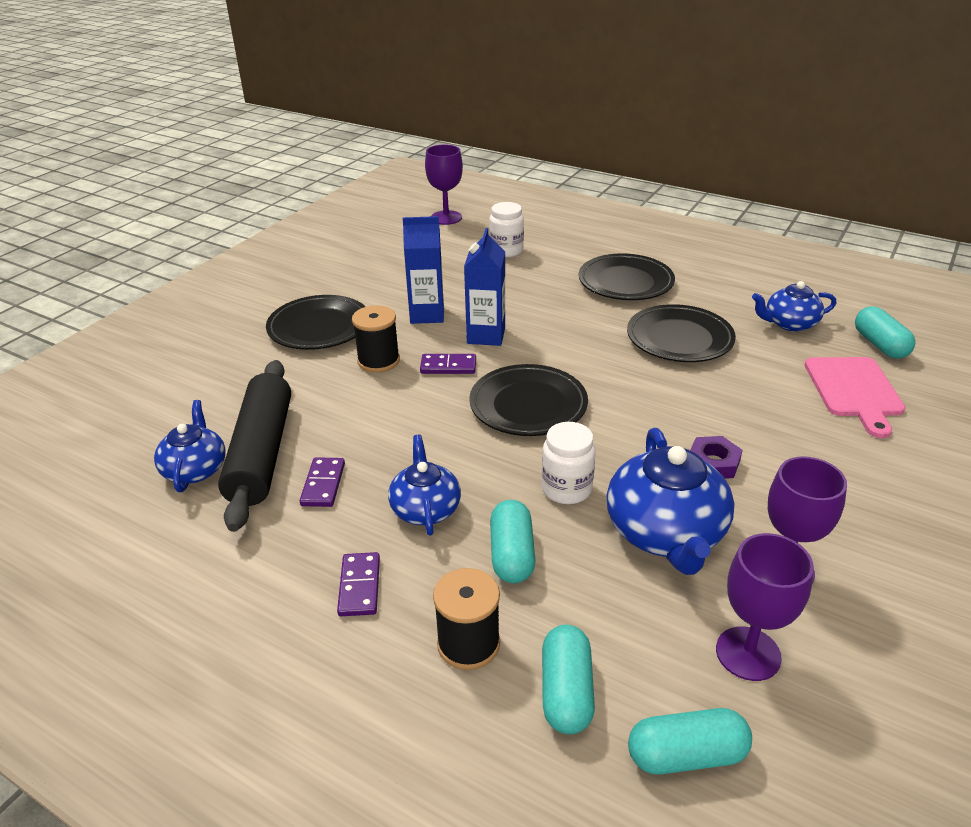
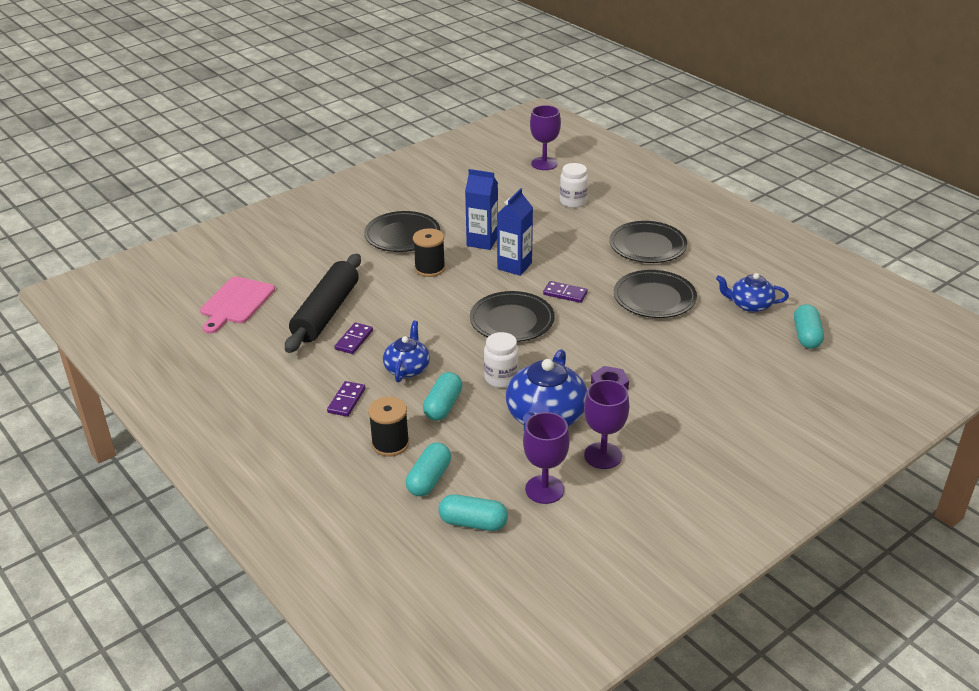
camera: 20 degrees right, 0 degrees up
(195, 469) = (283, 313): blue teapot -> none
(448, 366) = (474, 282): purple domino -> purple domino (565, 294)
(854, 390) = (753, 363): pink cutting board -> pink cutting board (236, 303)

